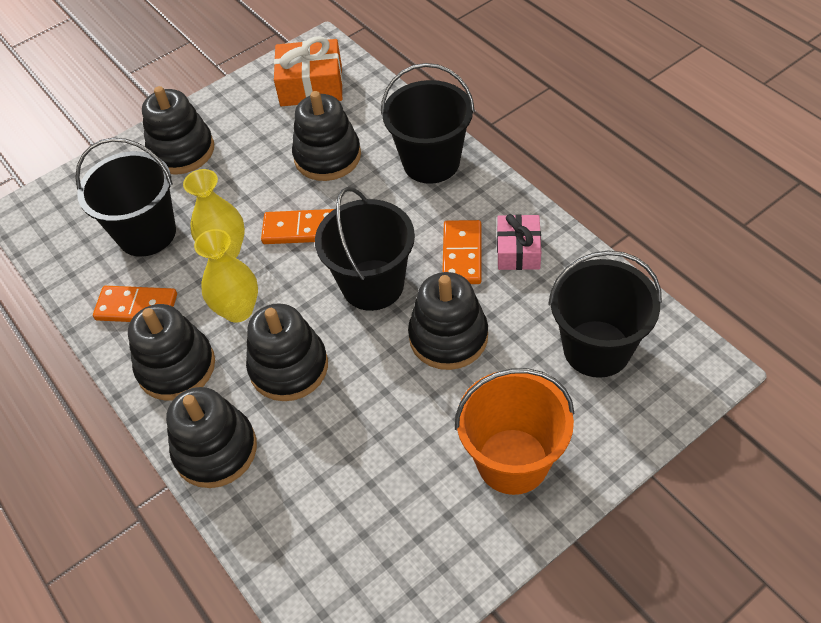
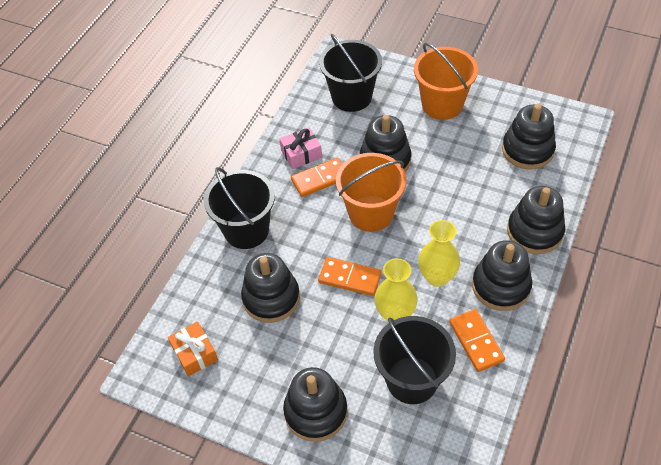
camera: 120 degrees left, 0 degrees up
(289, 367) = (458, 225): black stacking toy -> black stacking toy (527, 150)
(300, 229) = (350, 278): orange domino -> orange domino turned 45 degrees counterclockwise
(311, 86) = (195, 353): orange gift -> orange gift, size x0.67
(373, 285) = (371, 213): black bucket -> orange bucket

